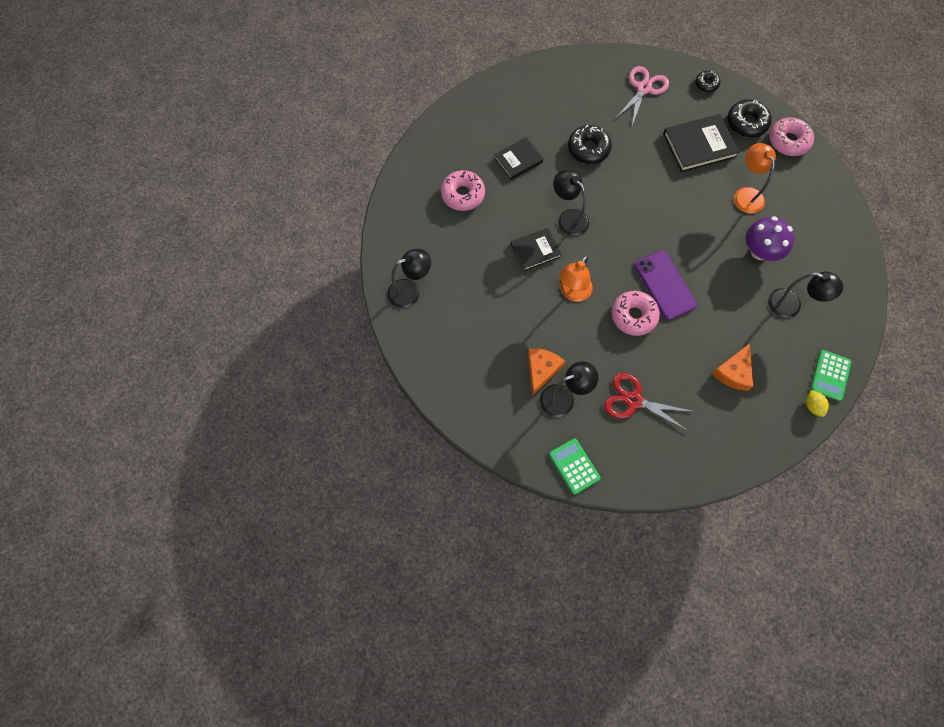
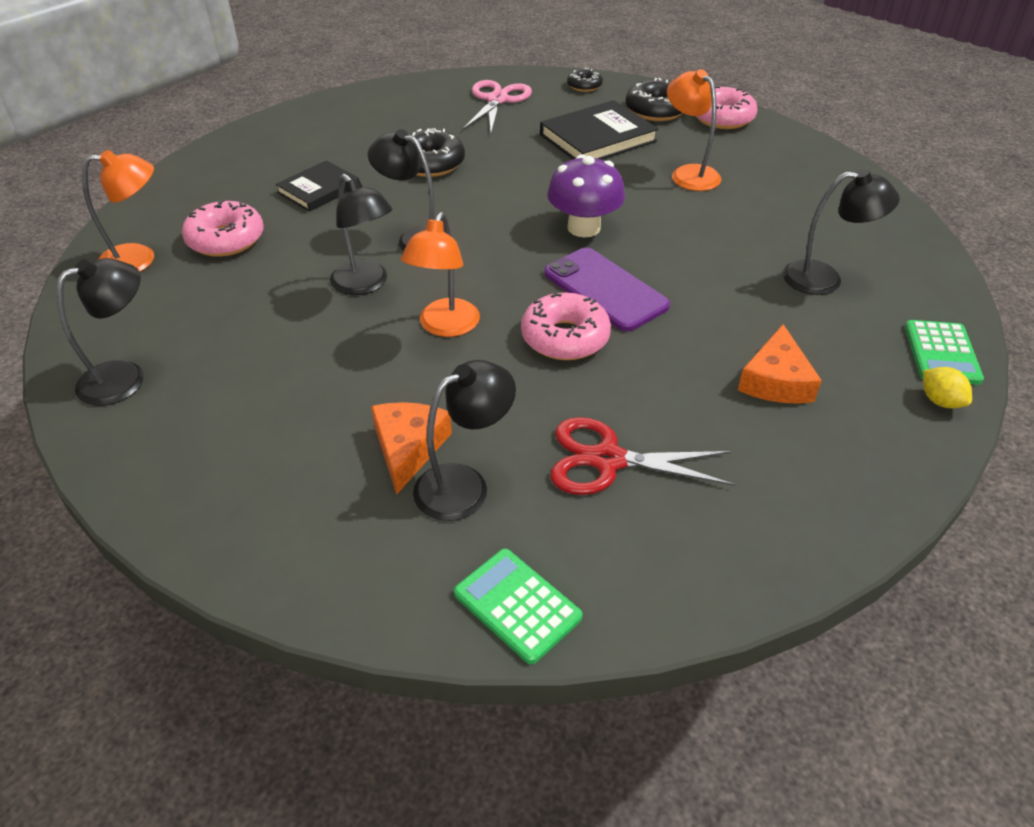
camera: 15 degrees left, 25 degrees down
(415, 201) = (139, 259): none -> orange lamp
(535, 250) = (365, 284): black book -> black lamp
(760, 251) = (741, 227): purple mushroom -> purple mushroom (584, 228)

